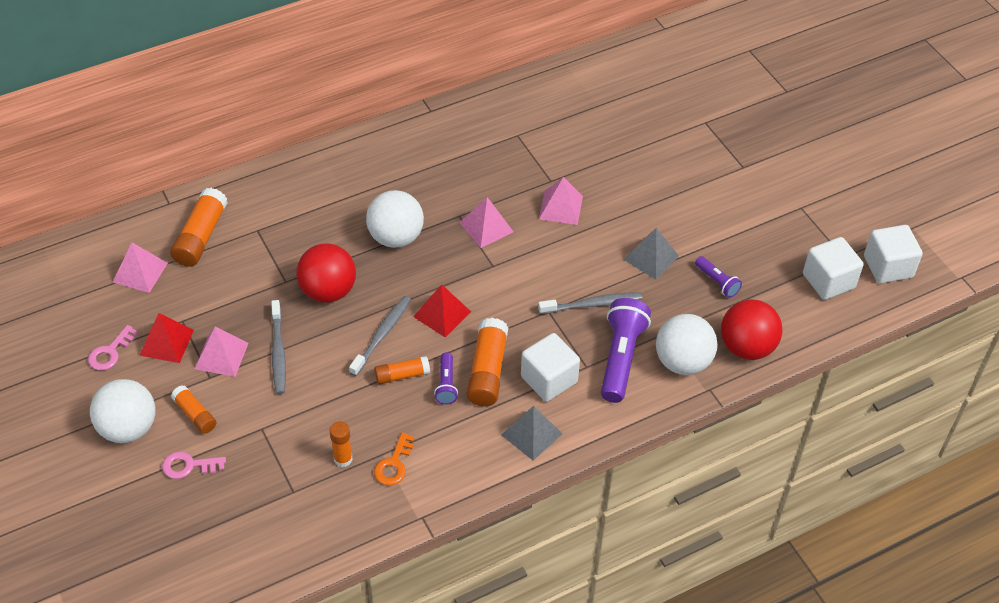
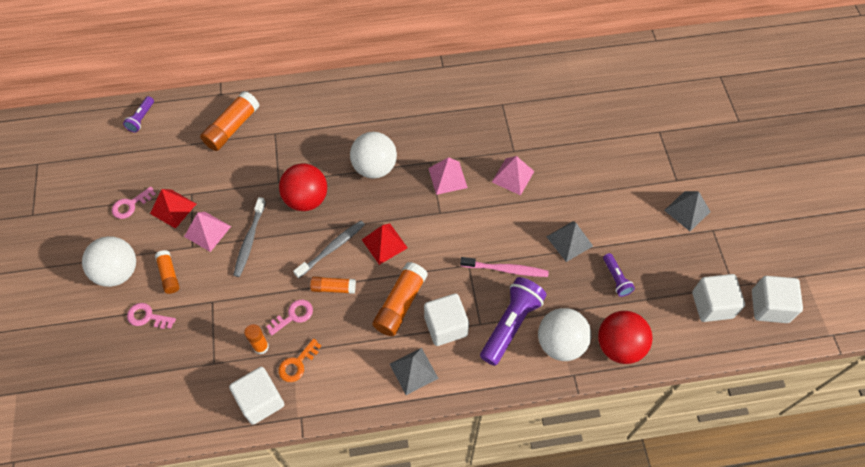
camera: 20 degrees right, 10 degrees up
(140, 272) = (177, 145): pink pyramid -> none
(367, 417) = (293, 316): none -> pink key
(367, 514) = (261, 401): none -> white cube
(446, 384) = (364, 306): purple flashlight -> purple flashlight (141, 119)
(592, 304) = (505, 269): grey toothbrush -> pink toothbrush
(766, 195) = (687, 211): none -> grey pyramid

